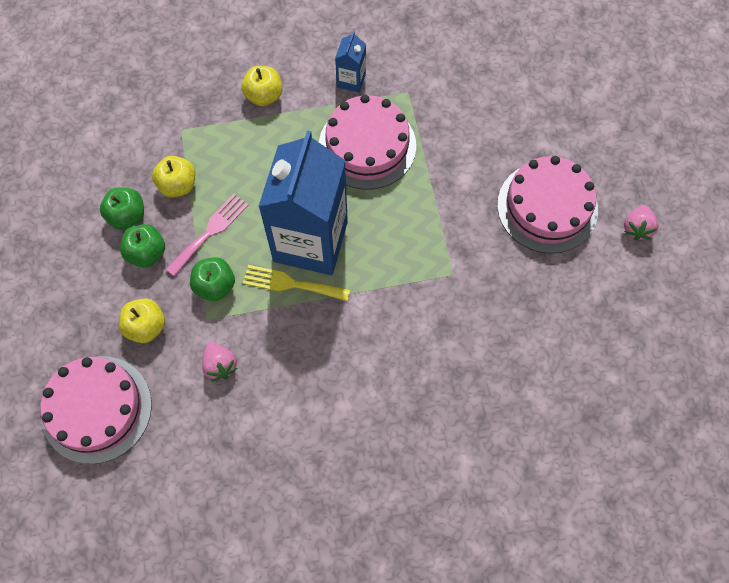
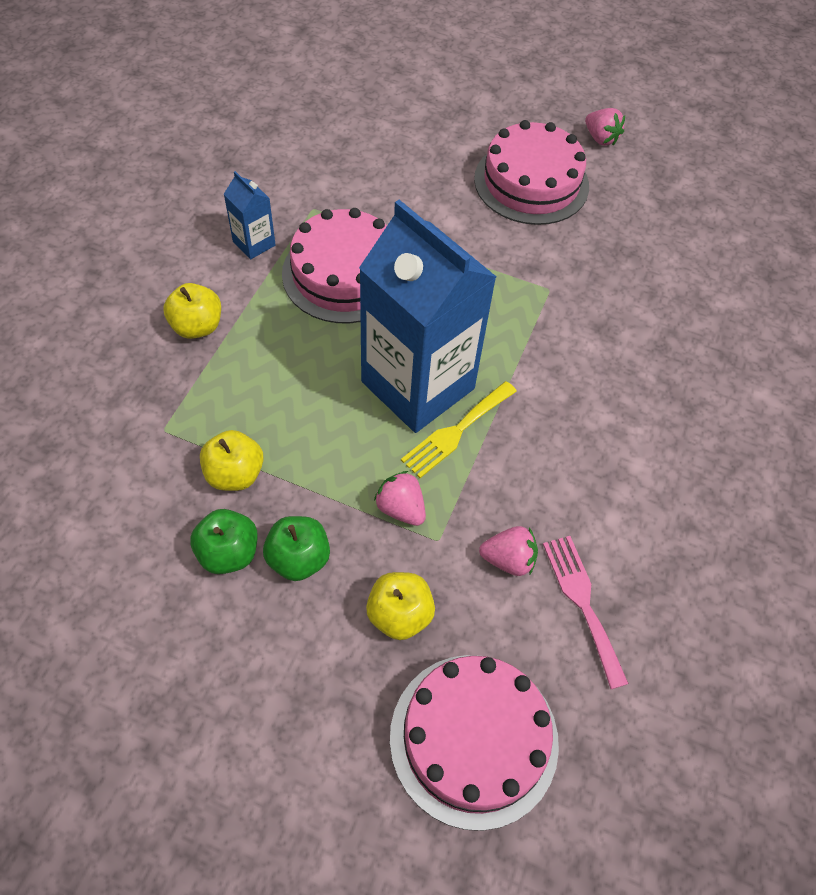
camera: 60 degrees left, 10 degrees down
(210, 232) = (326, 474): pink fork -> pink fork (582, 602)
(215, 286) = (401, 508): green apple -> pink strawberry

